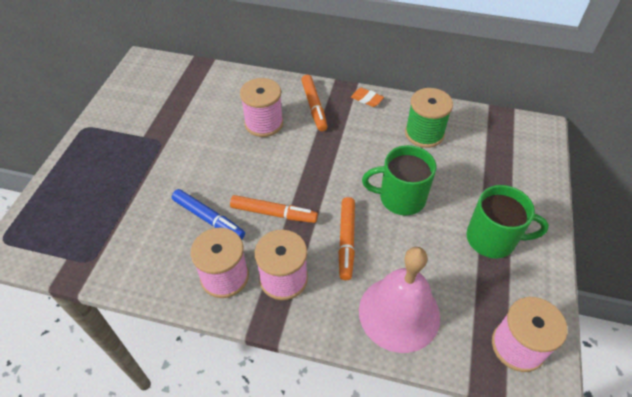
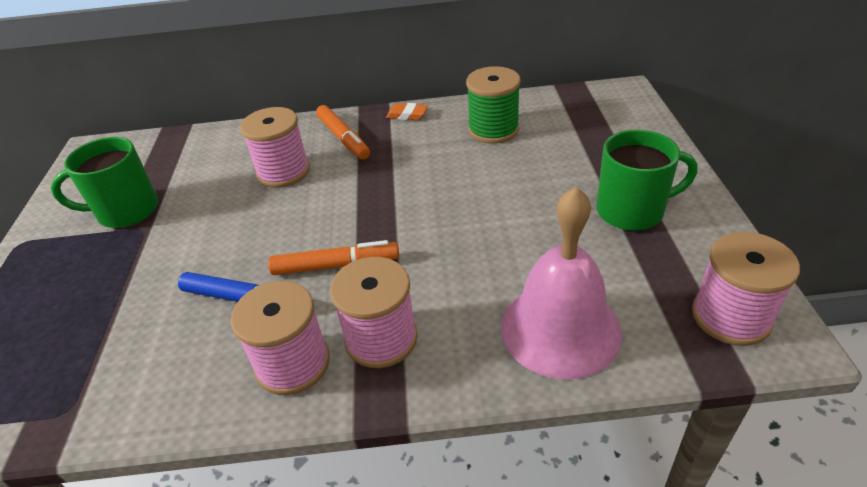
camera: 15 degrees left, 10 degrees down
(346, 241) = (449, 267): orange marker -> none
(401, 198) = (497, 201): green mug -> green mug (126, 211)

